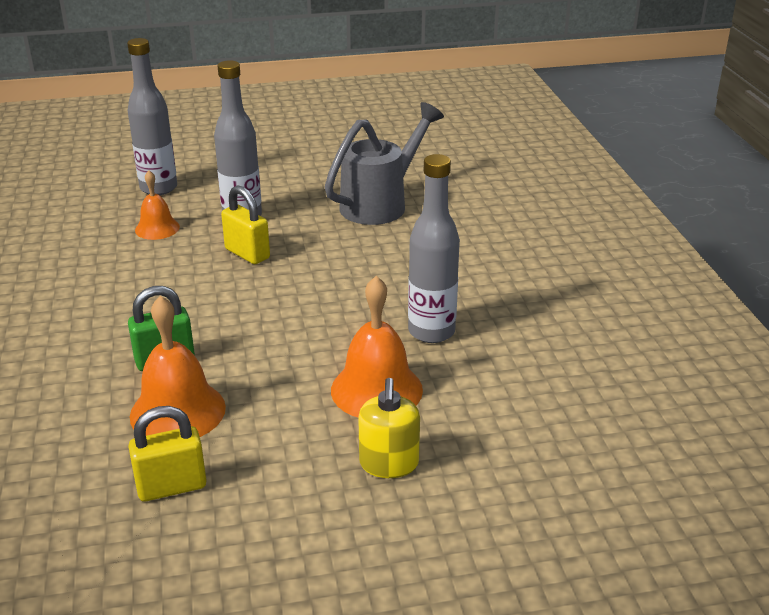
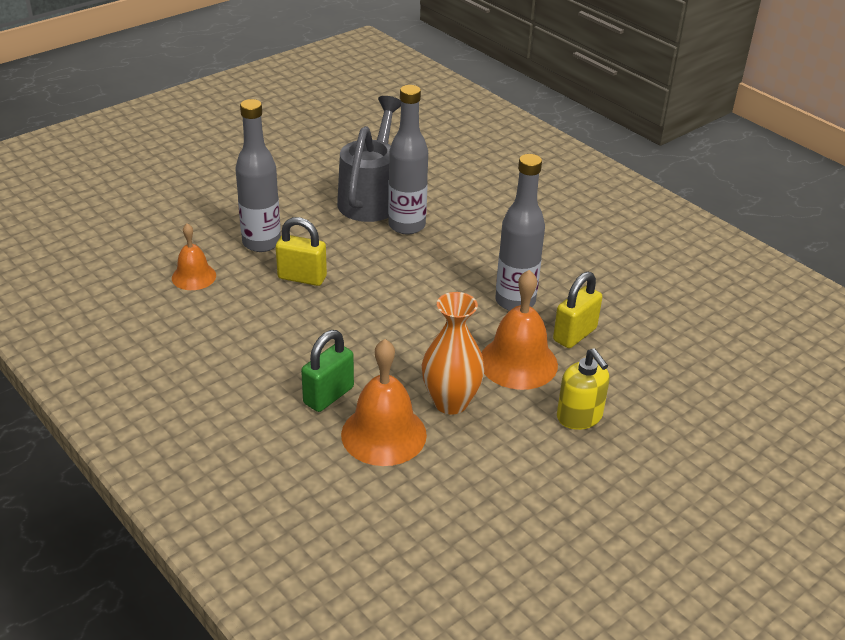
camera: 30 degrees left, 5 degrees up
(158, 188) = (152, 236): grey bottle -> grey bottle (406, 225)
(172, 487) = (440, 495): yellow padlock -> yellow padlock (574, 334)
(270, 404) = (450, 402): none -> orange vase

